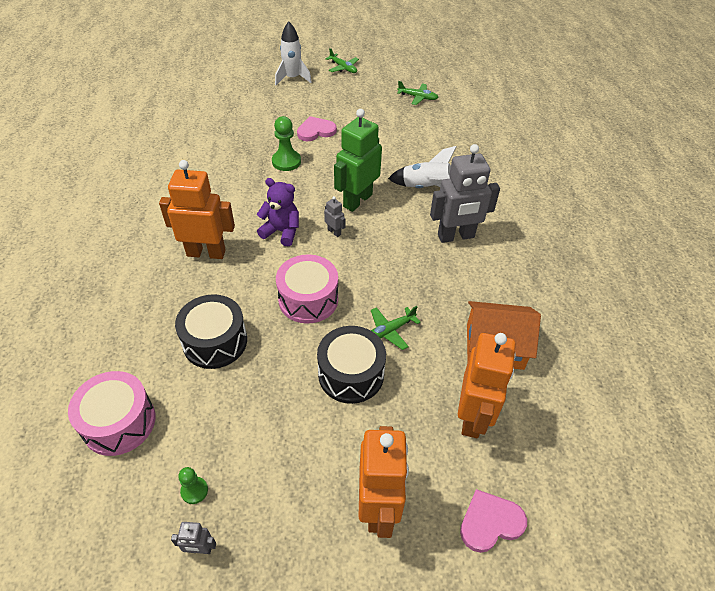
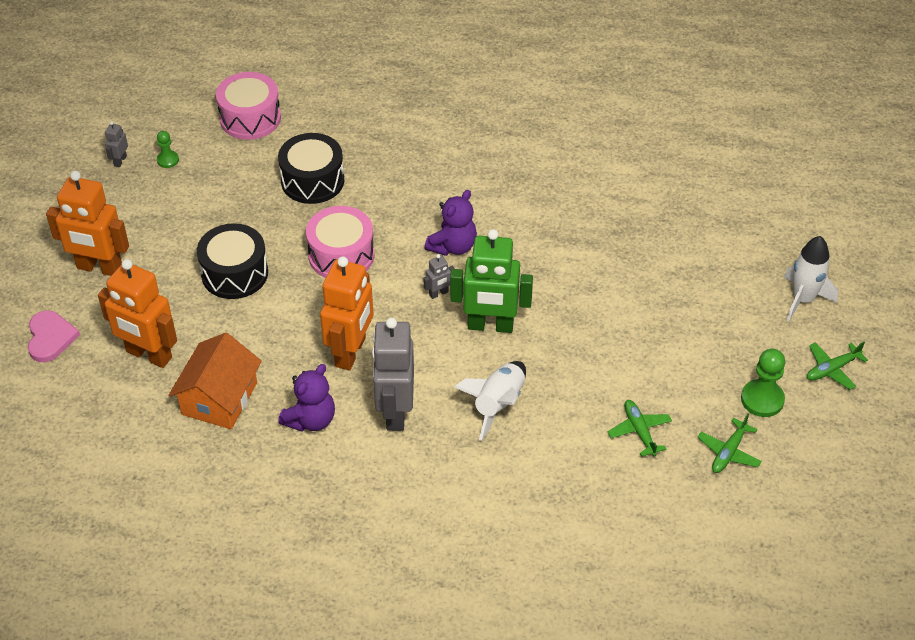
camera: 105 degrees right, 0 degrees up
(206, 253) = (437, 181): orange robot -> orange robot (351, 352)
(286, 161) = (587, 266): green pawn -> green pawn (762, 399)
(316, 131) = (653, 307): pink heart -> none
(357, 200) = (490, 326): green robot -> green robot turned 135 degrees clockwise
(389, 331) = (274, 314): green plane -> green plane (639, 431)
(486, 282) = (311, 420): none -> purple teddy bear

